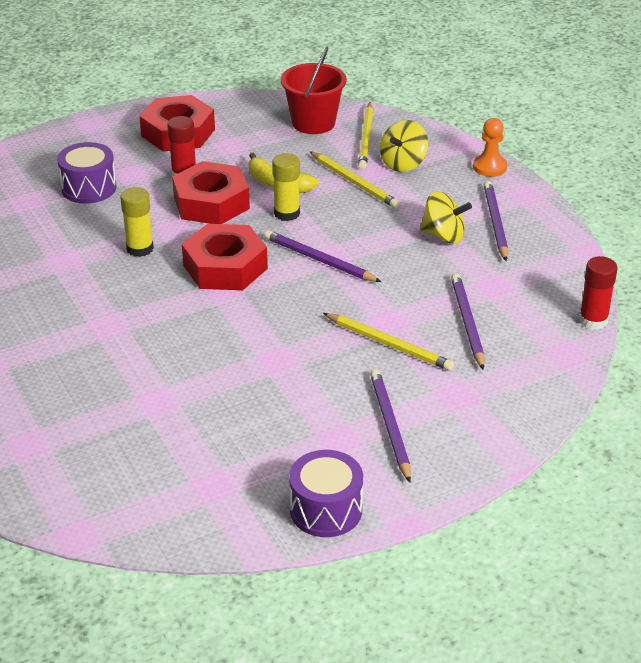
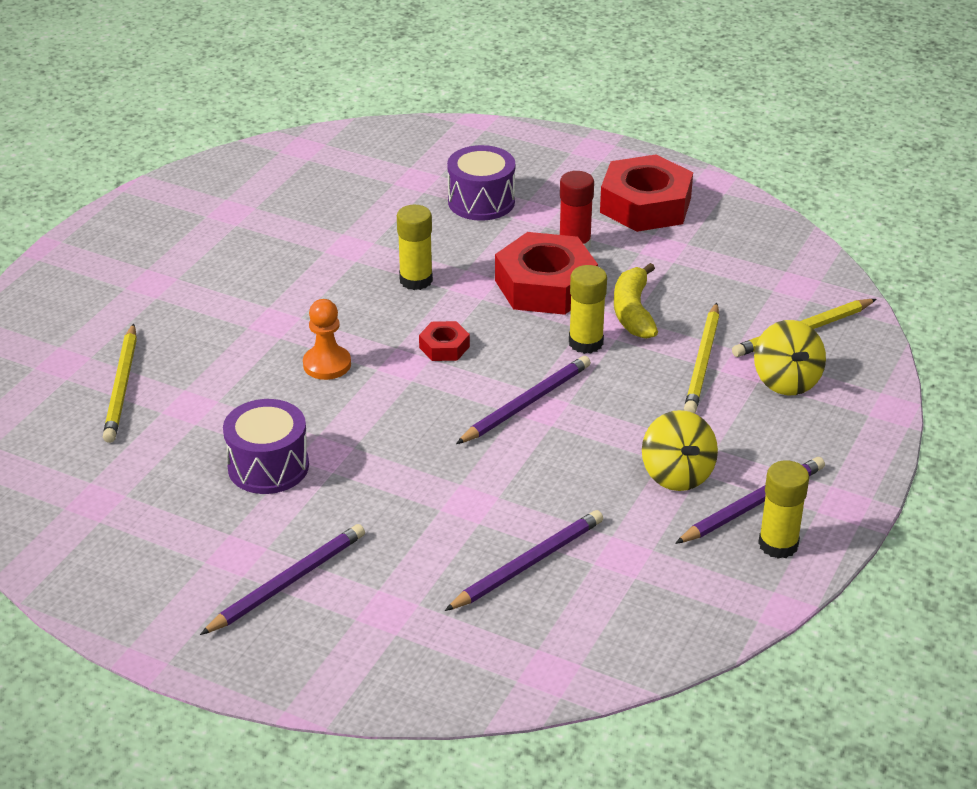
camera: 55 degrees right, 0 degrees up
(225, 267) = (444, 347): red nut -> red nut, size x0.47
(313, 123) = (784, 281): red bucket -> none
(319, 260) = (526, 403): purple pencil -> purple pencil turned 45 degrees clockwise
(326, 510) = (117, 594): purple drum -> purple drum (268, 466)
(389, 344) = (428, 520): yellow pencil -> yellow pencil (122, 386)
(403, 164) = (786, 381): yellow spinning top -> yellow spinning top turned 105 degrees counterclockwise
(489, 167) = (866, 451): orange pawn -> orange pawn (327, 364)
(536, 230) = (778, 544): none -> yellow glue stick
(593, 320) = (641, 669): red glue stick -> none

